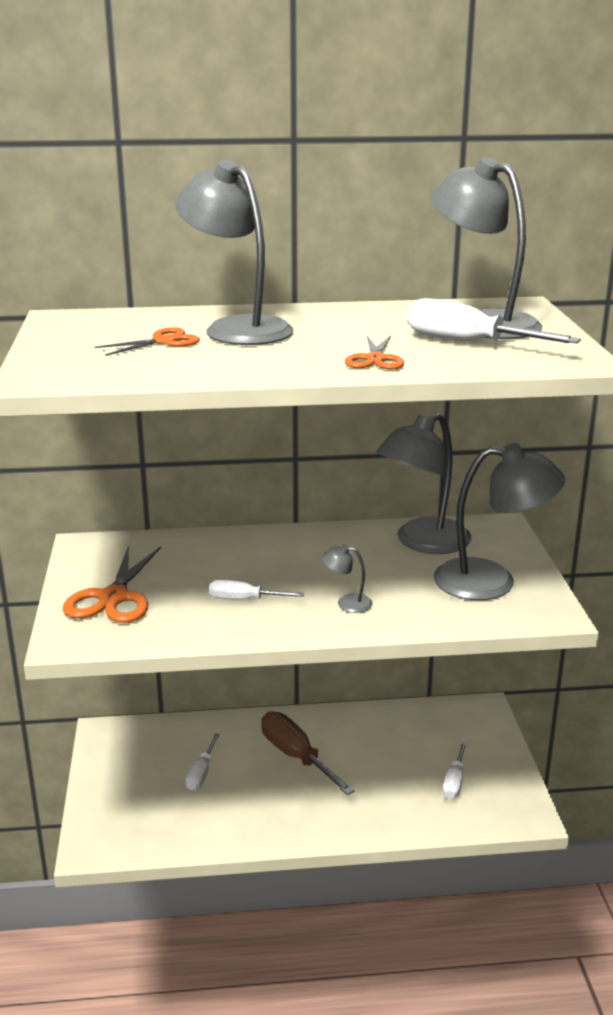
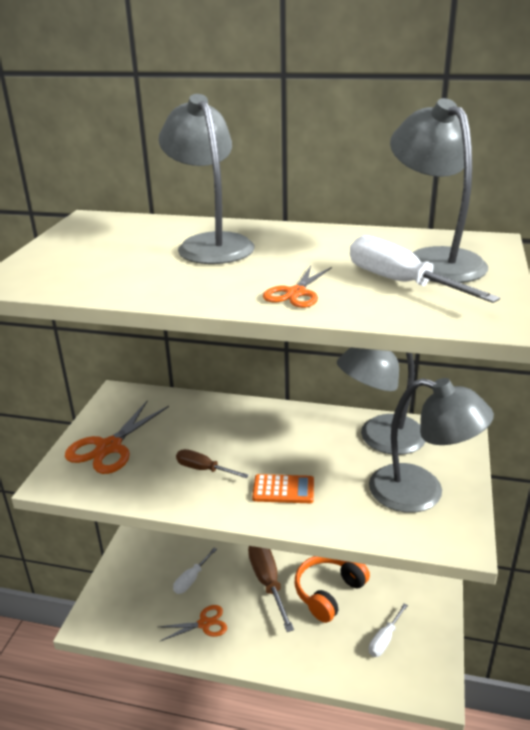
camera: 20 degrees right, 5 degrees up
(163, 341) = (139, 252): orange scissors -> orange scissors (204, 624)
(244, 599) = (204, 469): white screwdriver -> brown screwdriver
(347, 602) = (283, 489): grey lamp -> orange calculator
(372, 751) = (328, 592): none -> orange headphones

